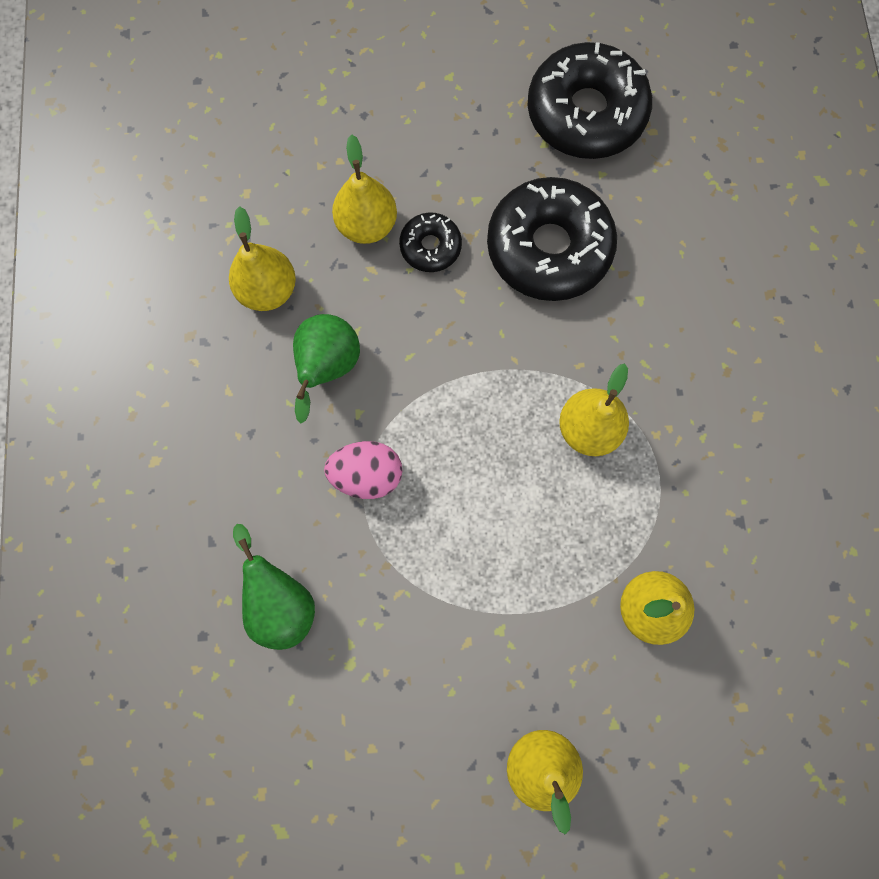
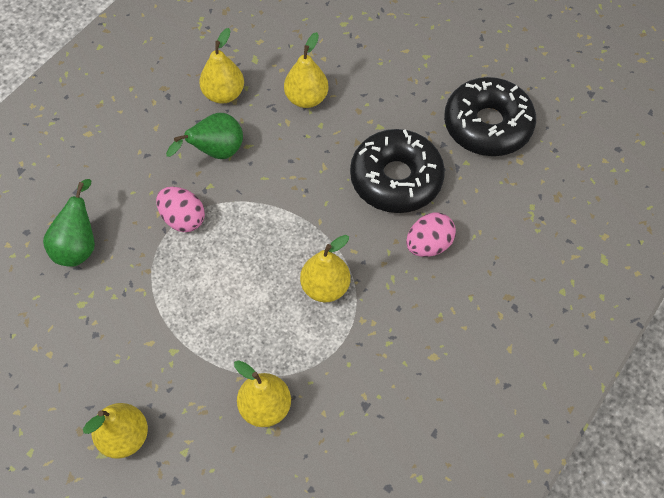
camera: 40 degrees right, 15 degrees down
(430, 247) = (330, 132): black donut -> none
(647, 298) = (428, 245): none -> pink egg

